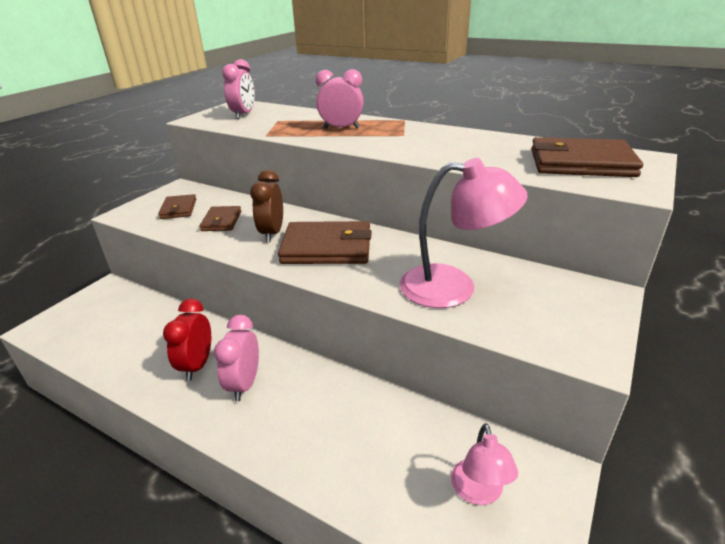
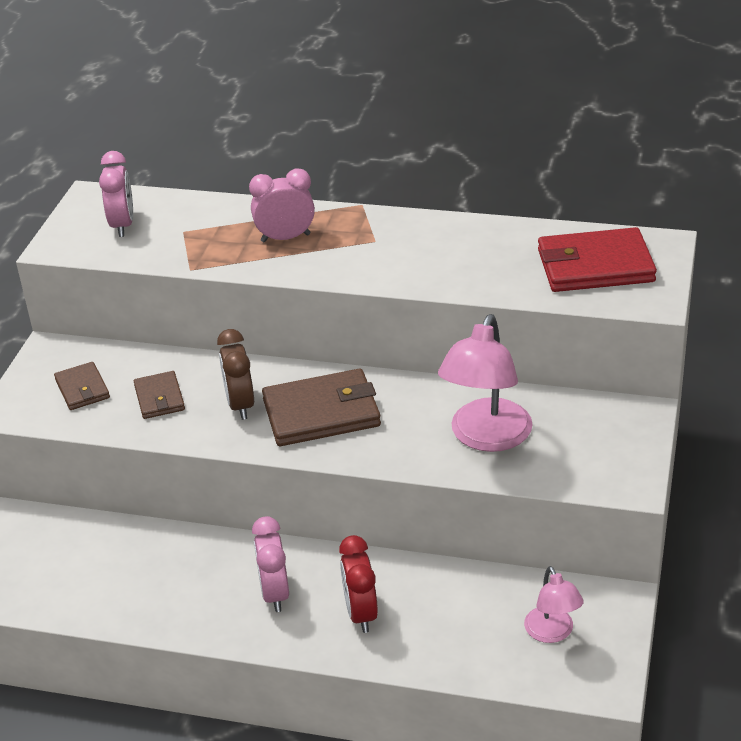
camera: 15 degrees left, 5 degrees up
(197, 365) = (205, 586): red clock -> red clock (361, 613)
(454, 287) = (486, 437): pink lamp -> pink lamp turned 120 degrees clockwise
(580, 163) = (595, 266): brown wallet -> red wallet

